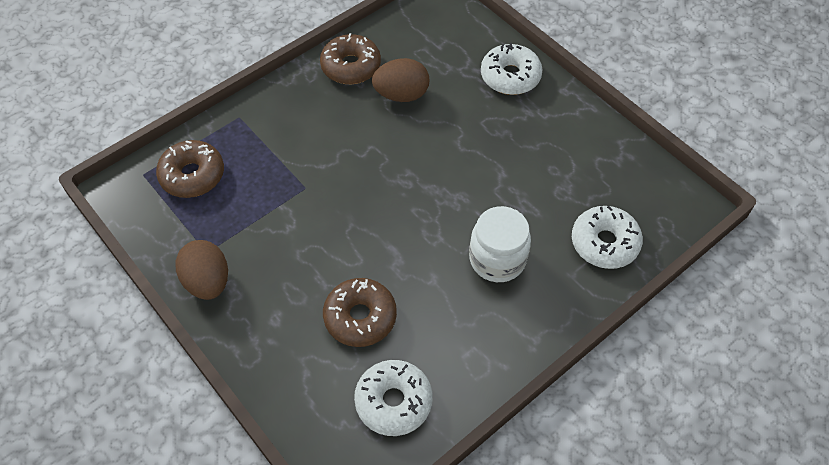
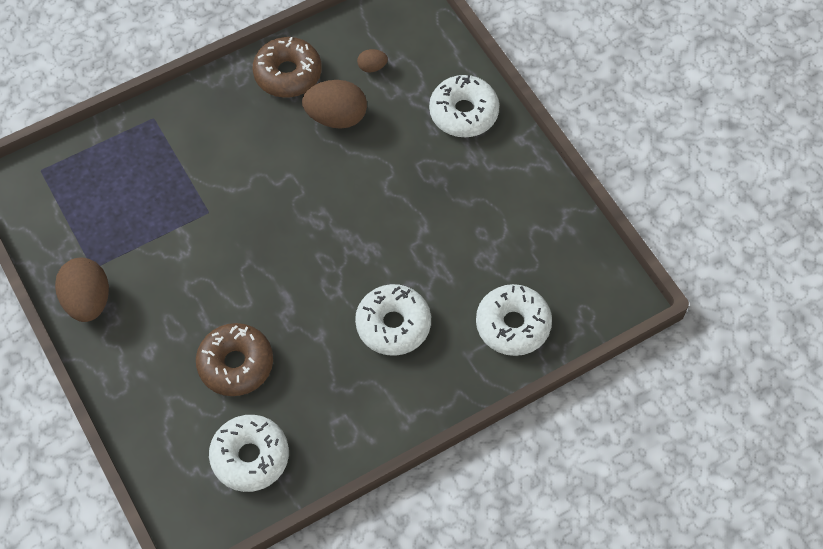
camera: 10 degrees right, 5 degrees up
(192, 175) = (92, 179): brown donut -> none
(422, 52) = (372, 67): none -> brown egg
(497, 259) = (393, 325): white jar -> white donut

